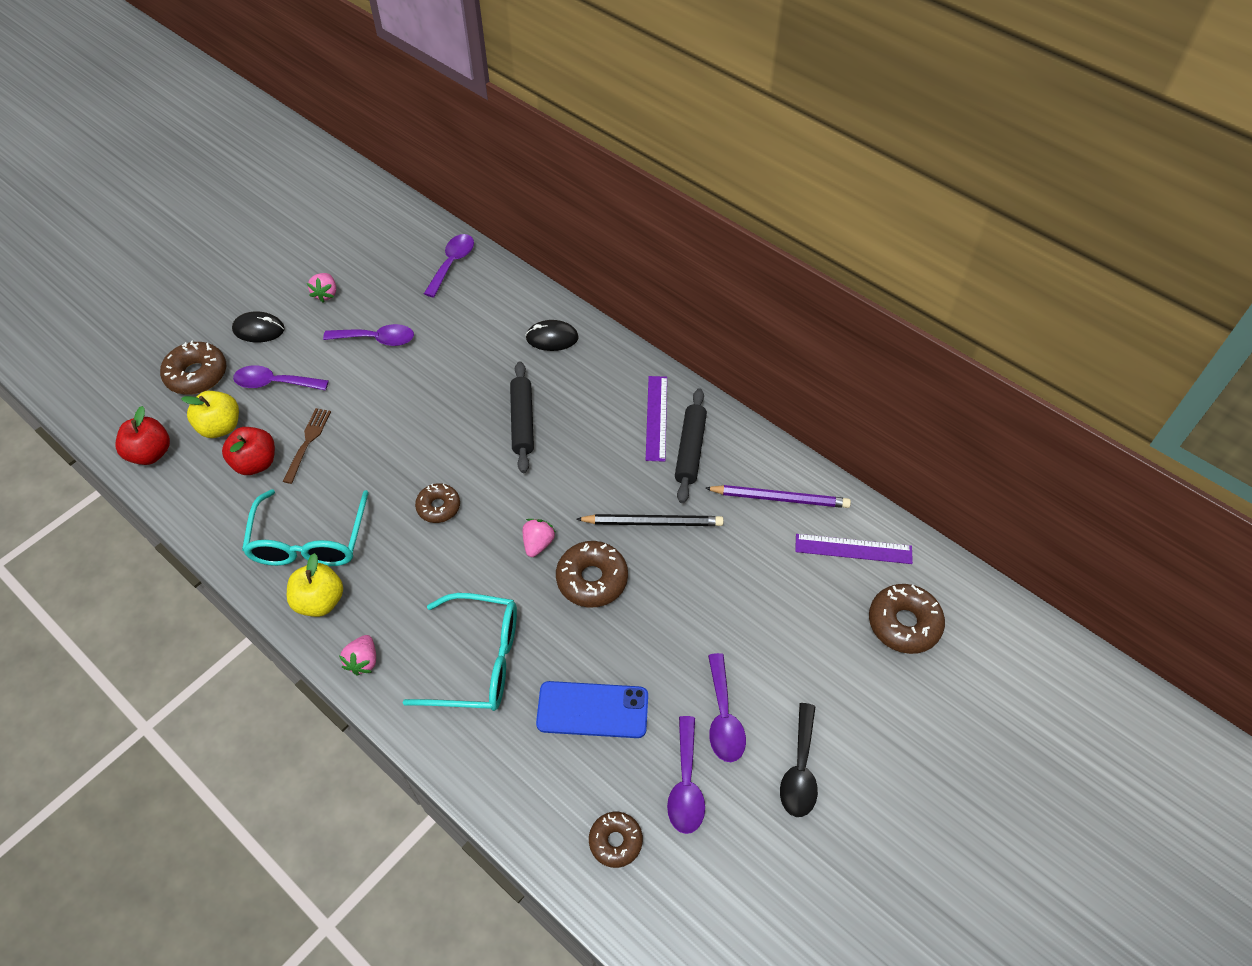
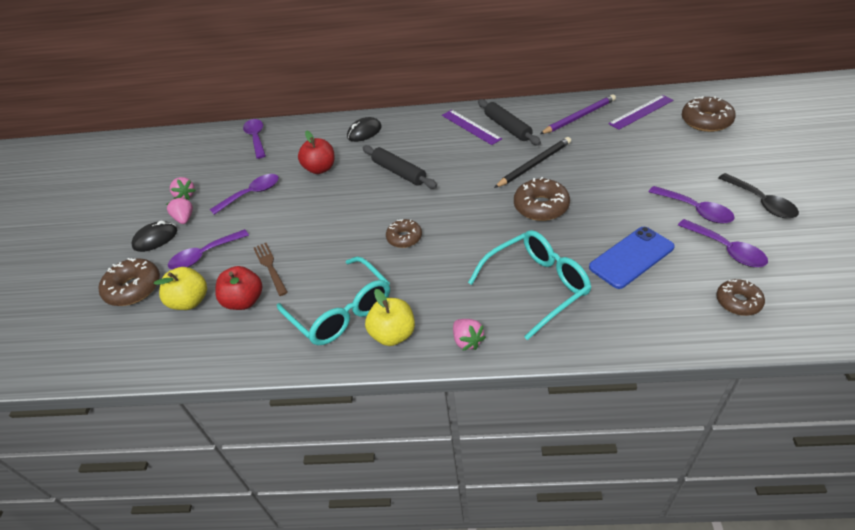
camera: 35 degrees left, 10 degrees down
(151, 453) = (148, 351): red apple -> red apple (320, 169)
(538, 543) = (488, 213): pink strawberry -> pink strawberry (185, 218)

